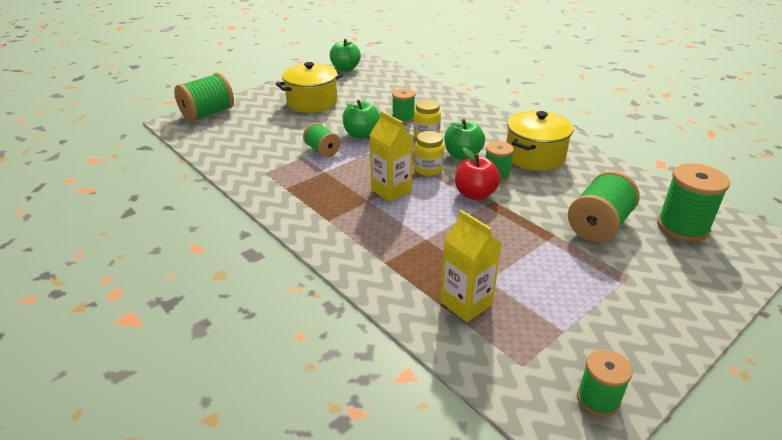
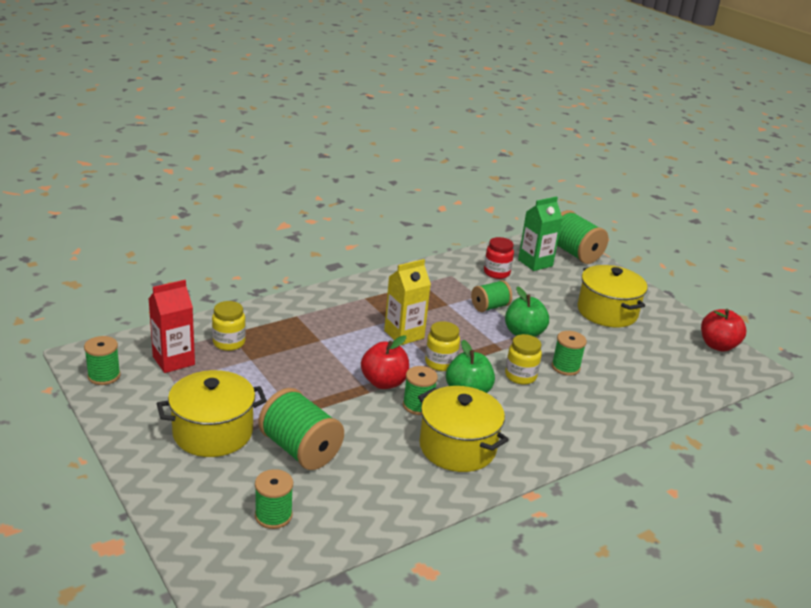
camera: 95 degrees right, 5 degrees down
(230, 131) = (535, 263): none -> green carton
(255, 149) = (496, 273): none -> red jar
(345, 69) = (718, 345): green apple -> red apple
(466, 303) = (229, 343): yellow carton -> yellow jar
(527, 341) = (173, 361): none -> red carton
(620, 280) = (213, 432): none -> yellow pot
(682, 227) = (273, 515): green spool -> green spool, size x0.61

